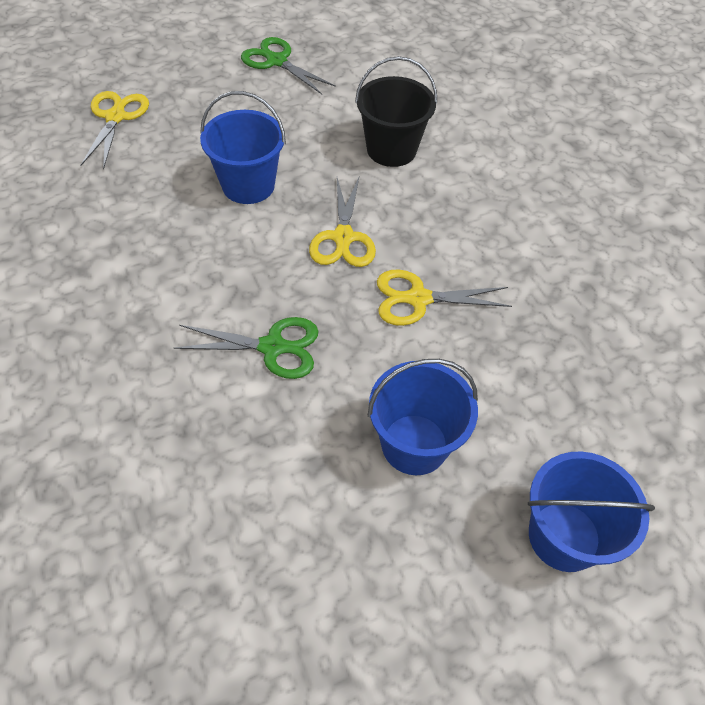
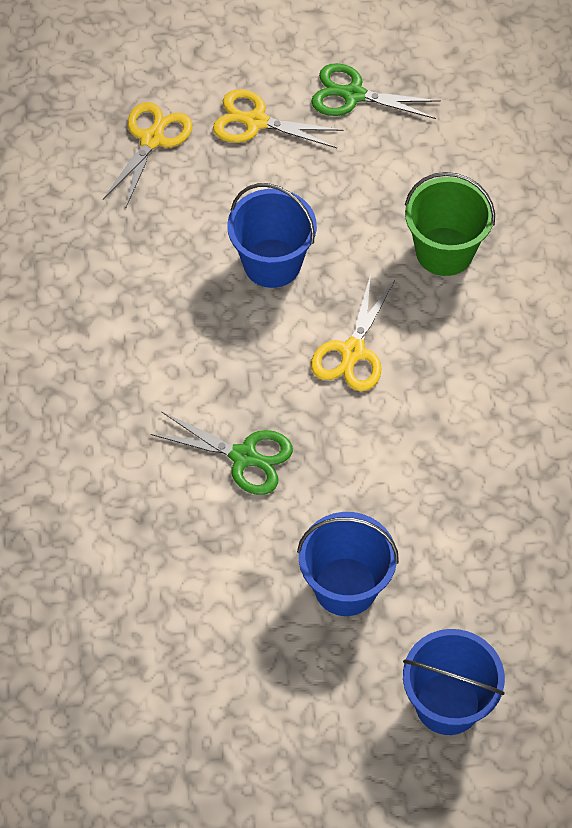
camera: 20 degrees right, 5 degrees up
(277, 61) = (353, 95): green scissors -> green scissors turned 45 degrees counterclockwise
(391, 149) = (444, 251): black bucket -> green bucket
(418, 299) = (405, 441): yellow scissors -> yellow scissors (256, 122)

